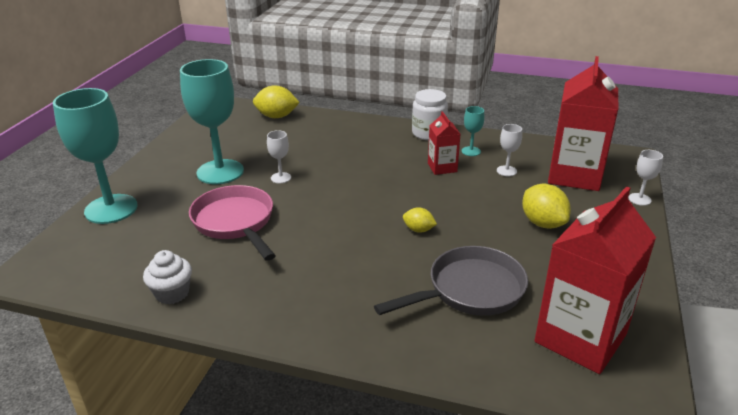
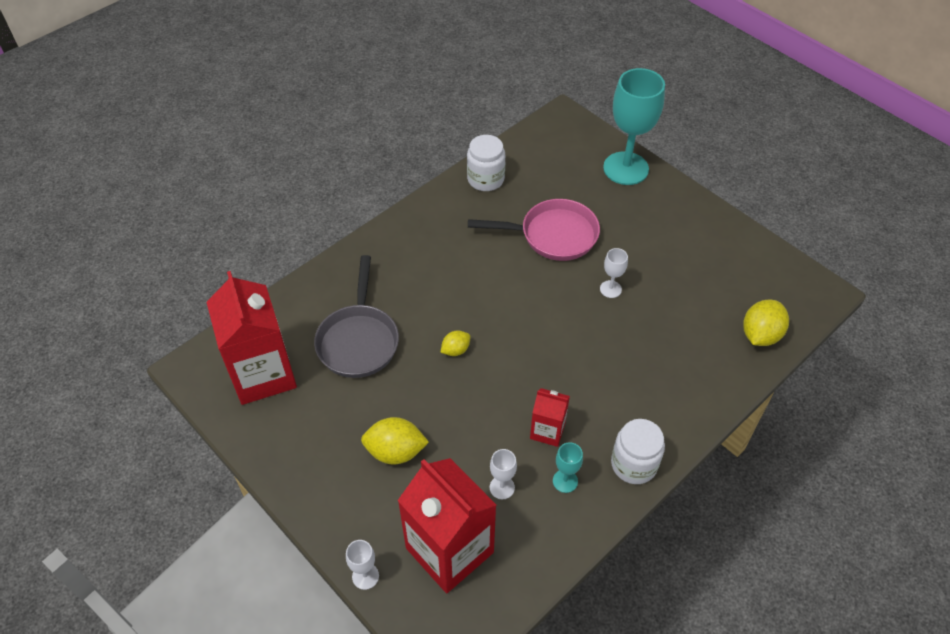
camera: 120 degrees right, 20 degrees up
(172, 293) = (485, 179): white cupcake -> white jar
(220, 172) = (650, 249): turquoise goblet -> none

